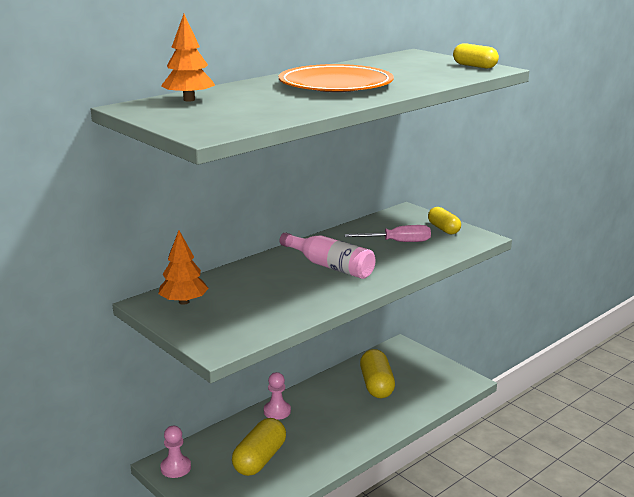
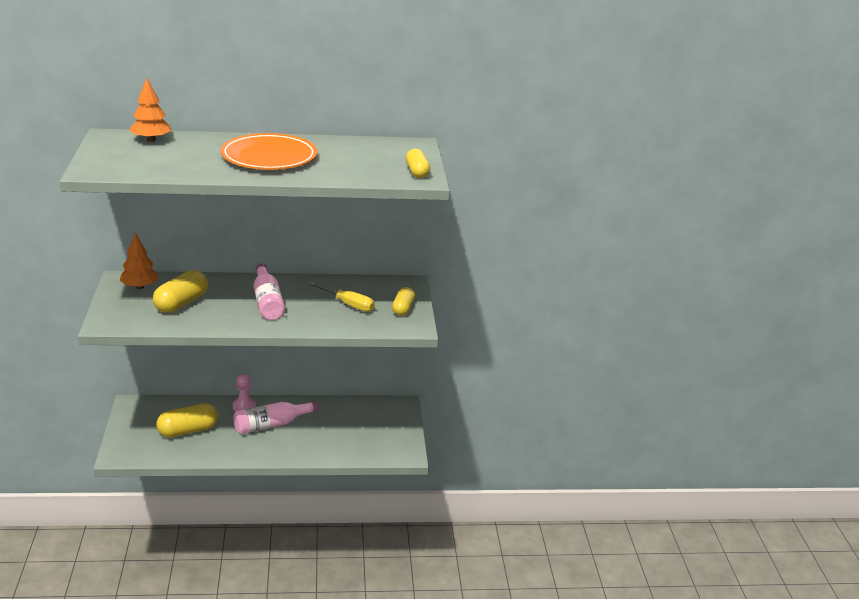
camera: 35 degrees right, 5 degrees up
(175, 468) = (135, 409): pink pawn -> none
(326, 414) = (271, 425): none -> pink bottle
(376, 385) = (336, 423): yellow capsule -> yellow capsule (181, 303)
(398, 242) = (348, 304): pink screwdriver -> yellow screwdriver

